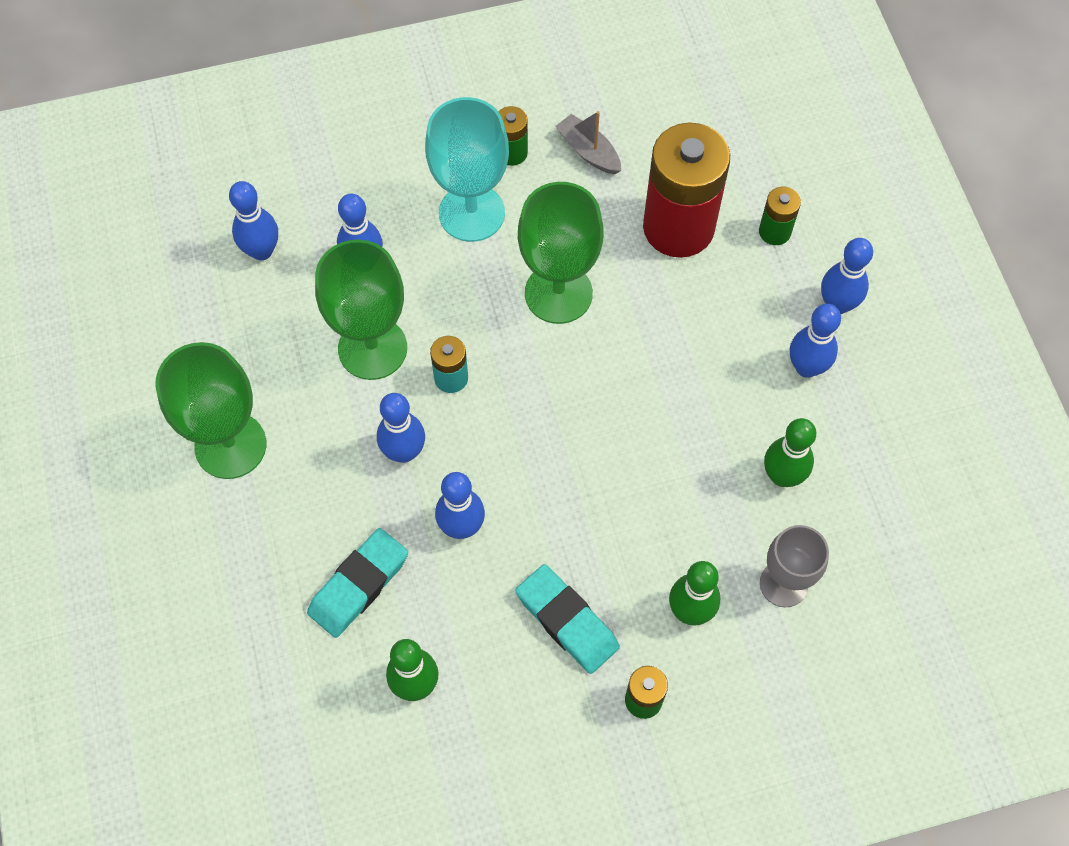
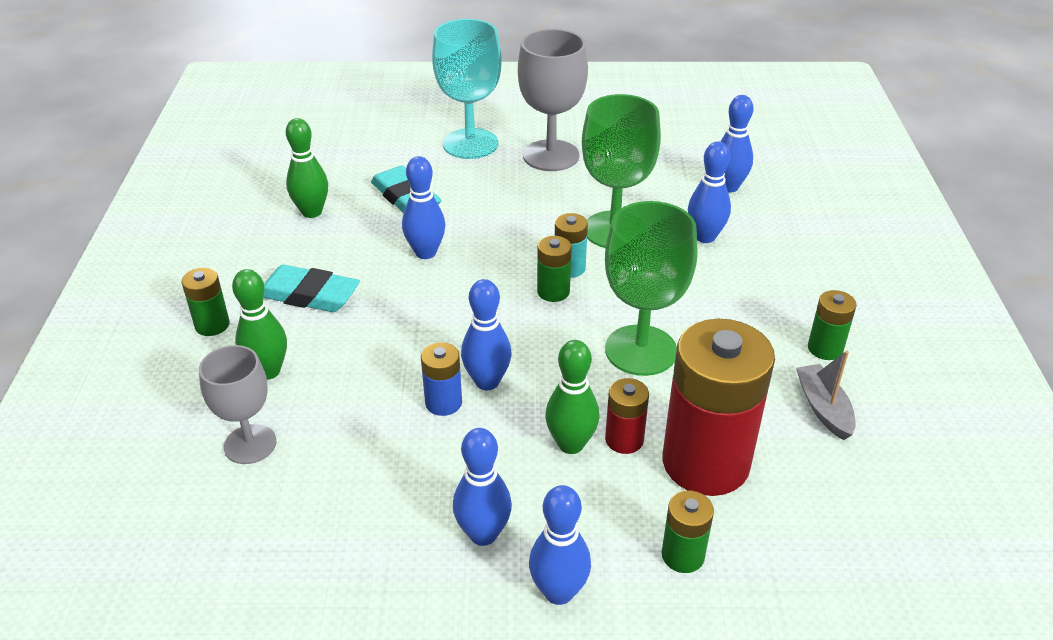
camera: 105 degrees right, 25 degrees down
(230, 445) = (551, 156): green goblet -> grey goblet
(404, 452) = (508, 233): blue bowling pin -> blue bowling pin (487, 382)
(471, 213) = (750, 308): turquoise goblet -> turquoise goblet (470, 144)
(494, 384) = (553, 292): none -> green battery
(567, 621) = (309, 295): turquoise eraser -> turquoise eraser turned 45 degrees clockwise
(588, 151) = (823, 408): grey boat -> grey boat turned 75 degrees counterclockwise
(673, 288) = (624, 440): none -> red battery
(678, 439) = (443, 402): none -> blue battery
(782, 476) = (363, 474): green bowling pin -> green bowling pin (571, 444)

